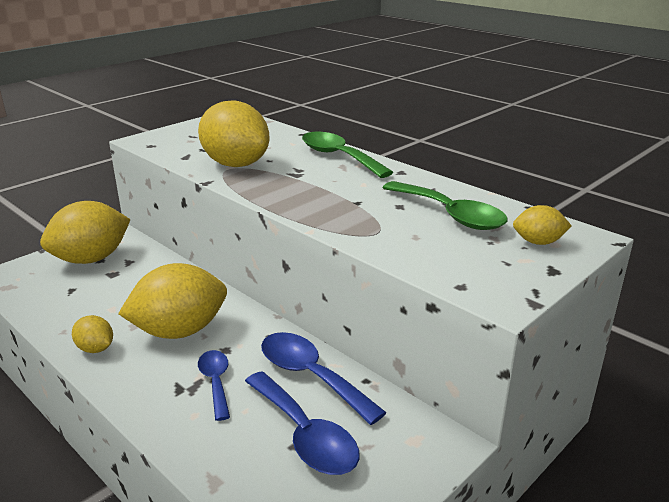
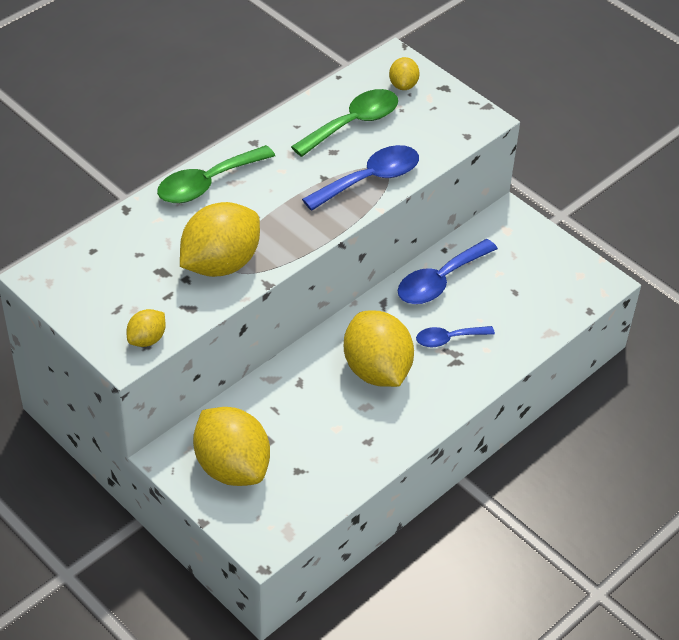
camera: 90 degrees left, 20 degrees up
(95, 349) = (403, 427): yellow lemon -> yellow lemon (147, 339)
(305, 435) = (505, 285): blue spoon -> blue spoon (370, 179)

